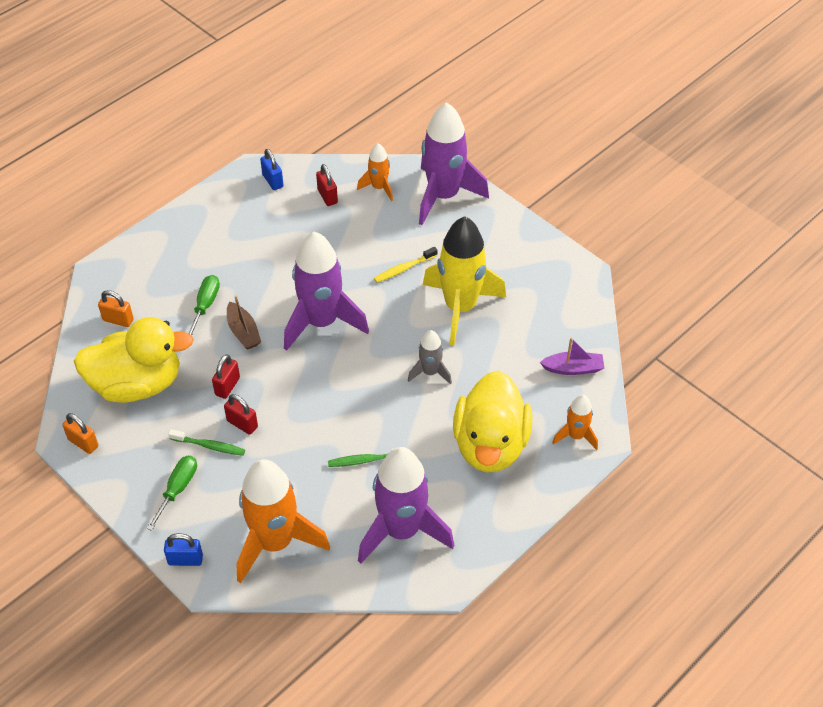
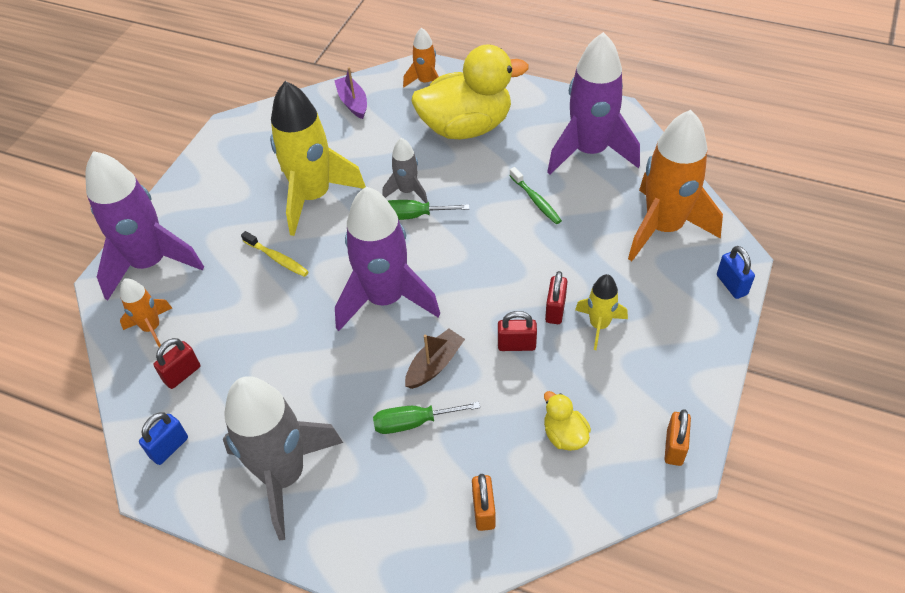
camera: 110 degrees left, 0 degrees up
(137, 384) = (564, 435): yellow duck -> yellow duck, size x0.42
(178, 489) = (665, 328): green screwdriver -> green screwdriver (413, 216)
(209, 446) = (599, 325): green toothbrush -> yellow rocket
(213, 230) = (284, 475): none -> grey rocket

